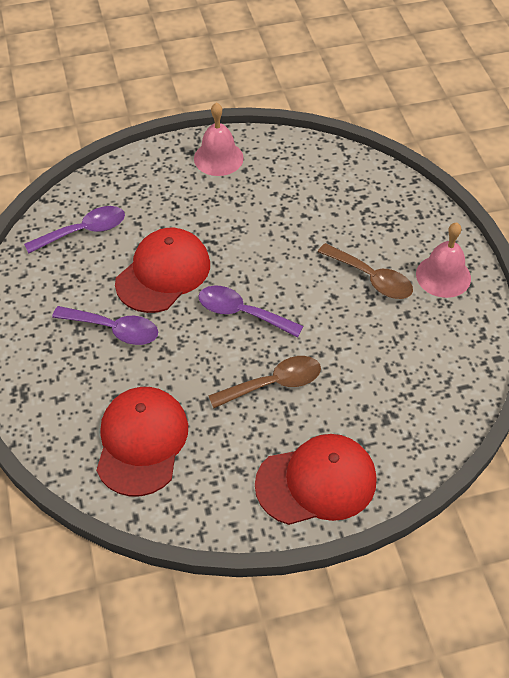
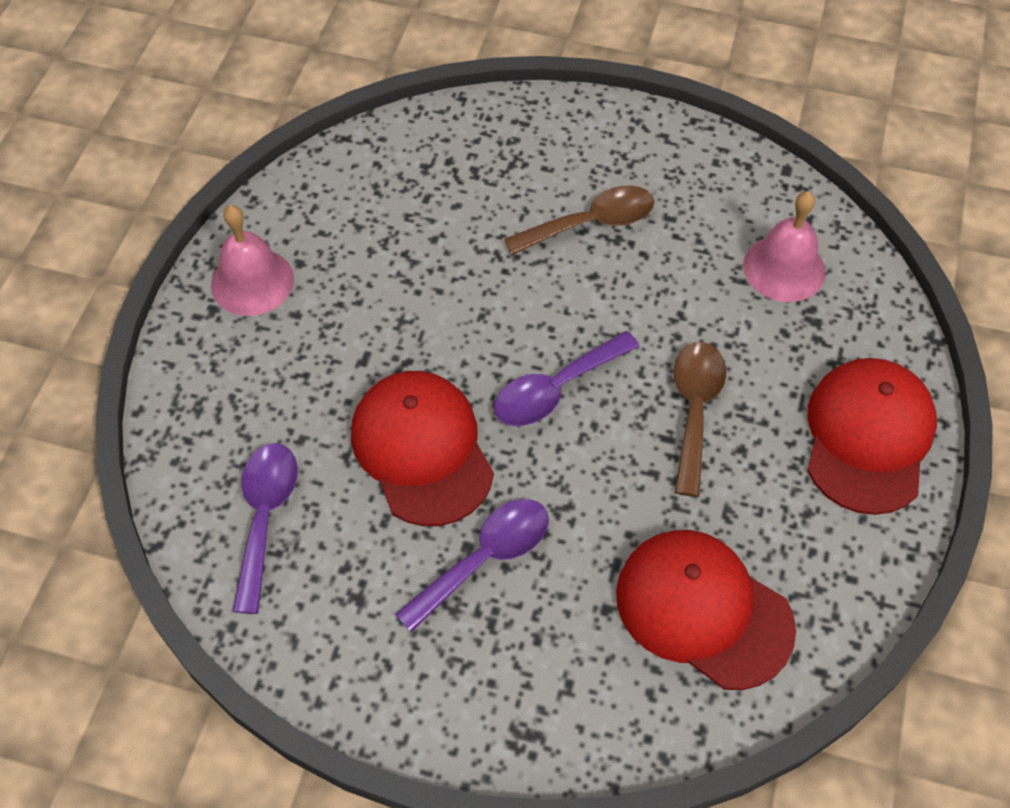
camera: 60 degrees left, 5 degrees up
(443, 276) = (634, 153): pink bell -> pink bell (784, 268)

